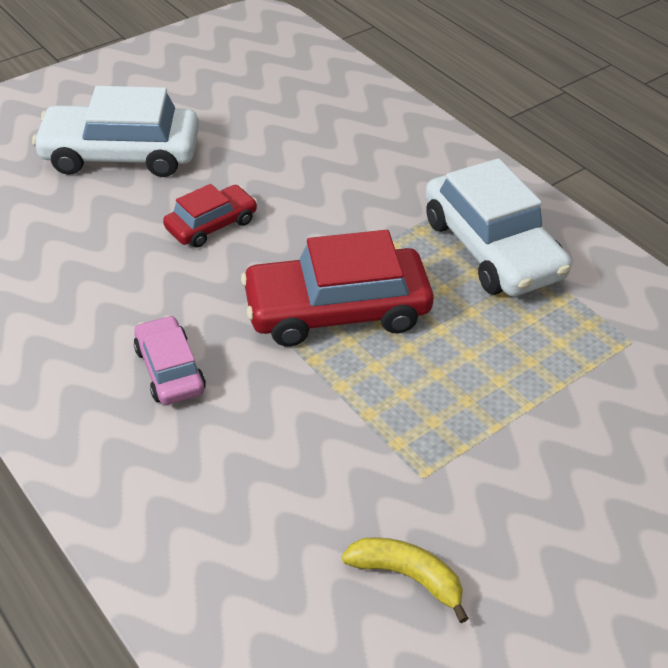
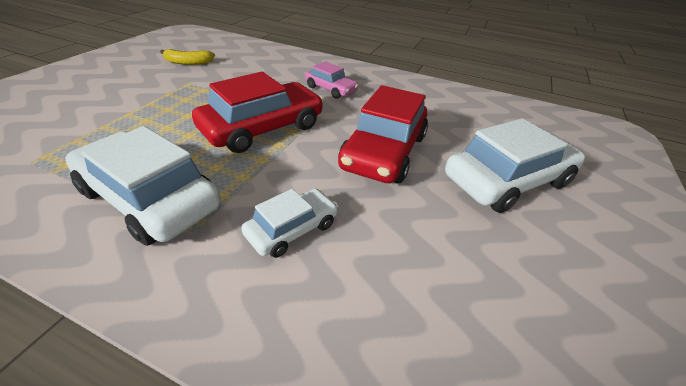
camera: 150 degrees right, 5 degrees down
(211, 225) = (384, 152): red car -> red car, size x1.82
(369, 180) = (292, 229): none -> white car

